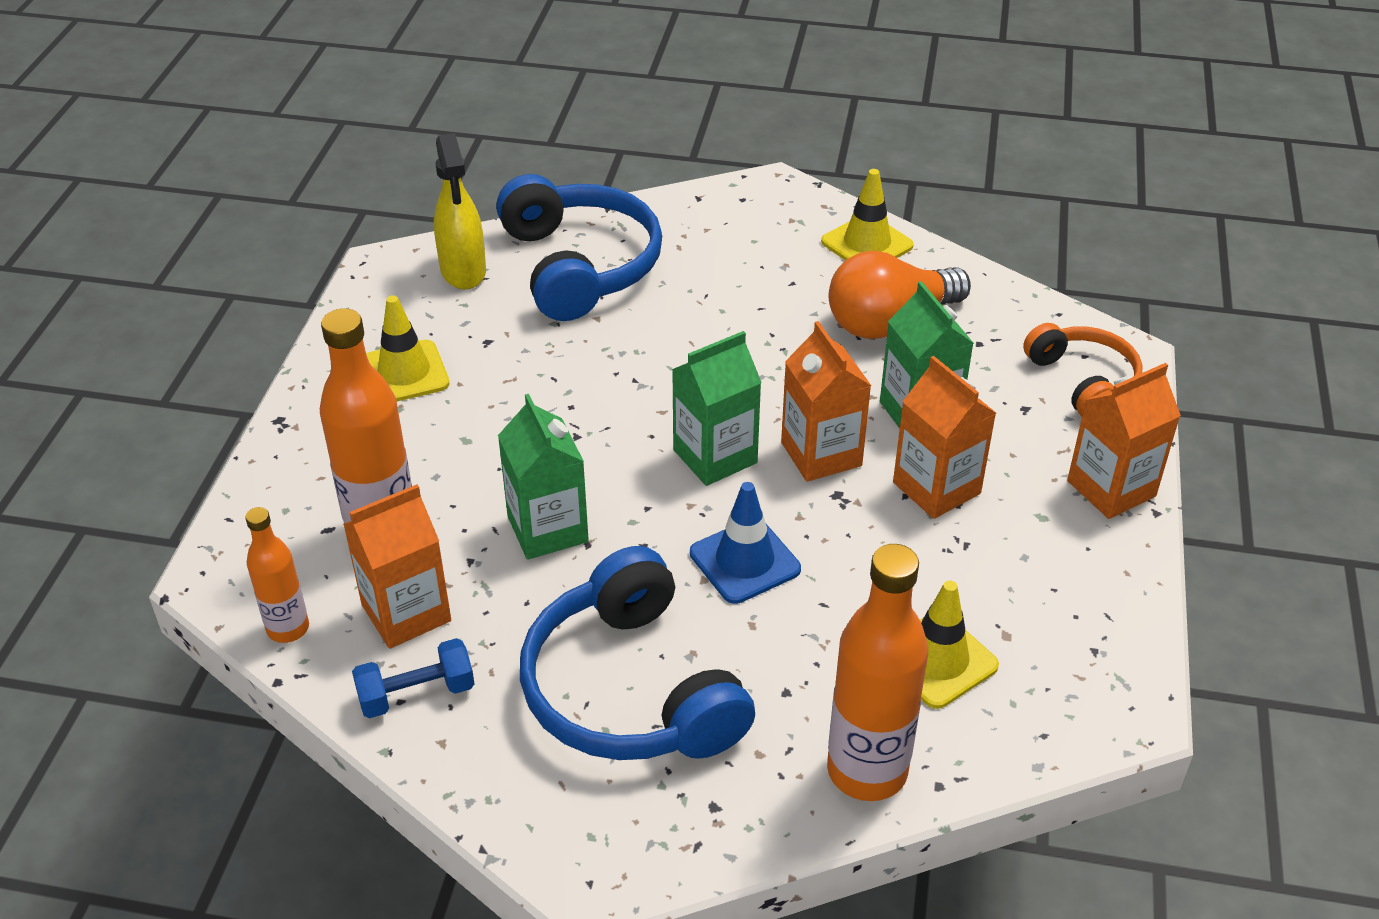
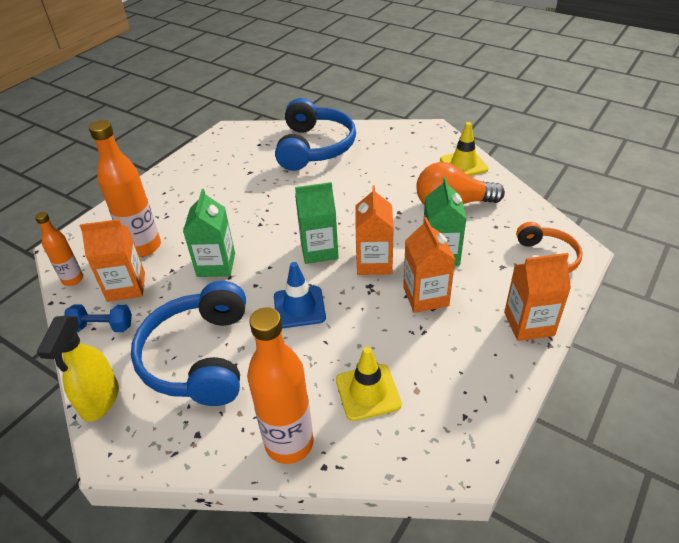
camera: 25 degrees right, 0 degrees up
(404, 373) = (204, 178): yellow traffic cone -> none
(463, 271) = (261, 139): yellow spray bottle -> yellow spray bottle (100, 400)

